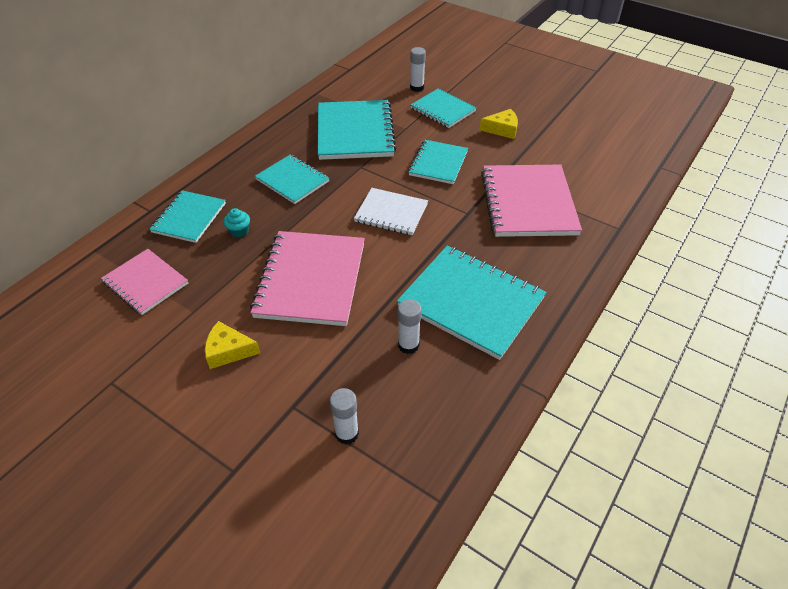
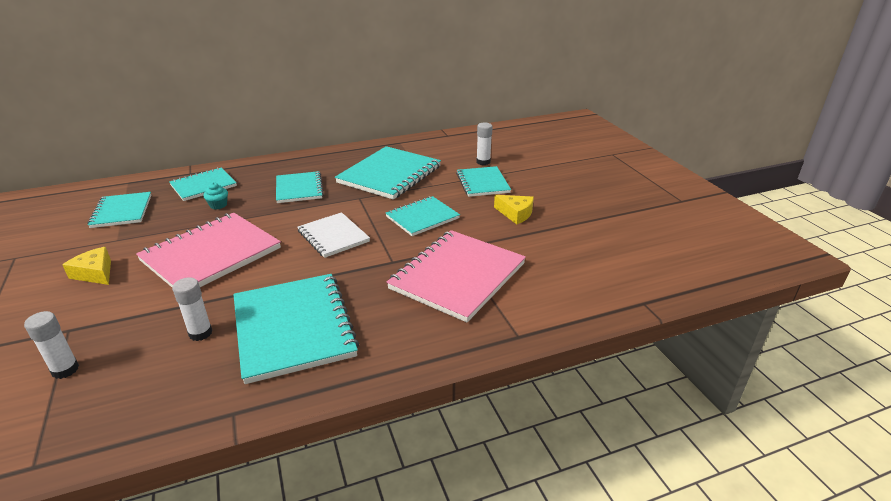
camera: 35 degrees right, 15 degrees down
(145, 283) = (122, 211): pink notebook -> turquoise notebook

